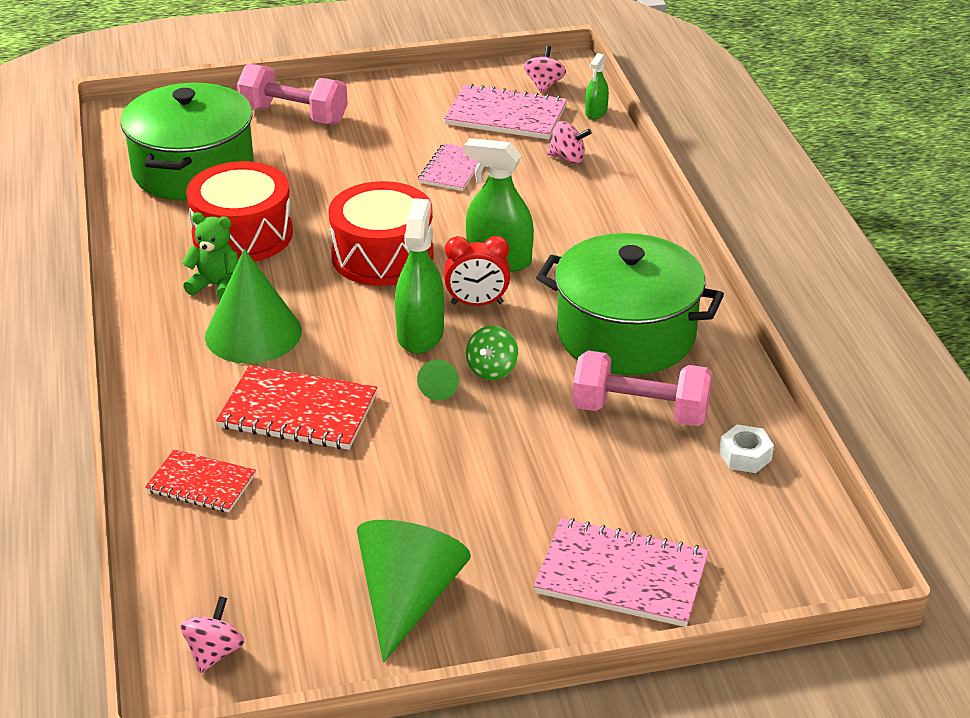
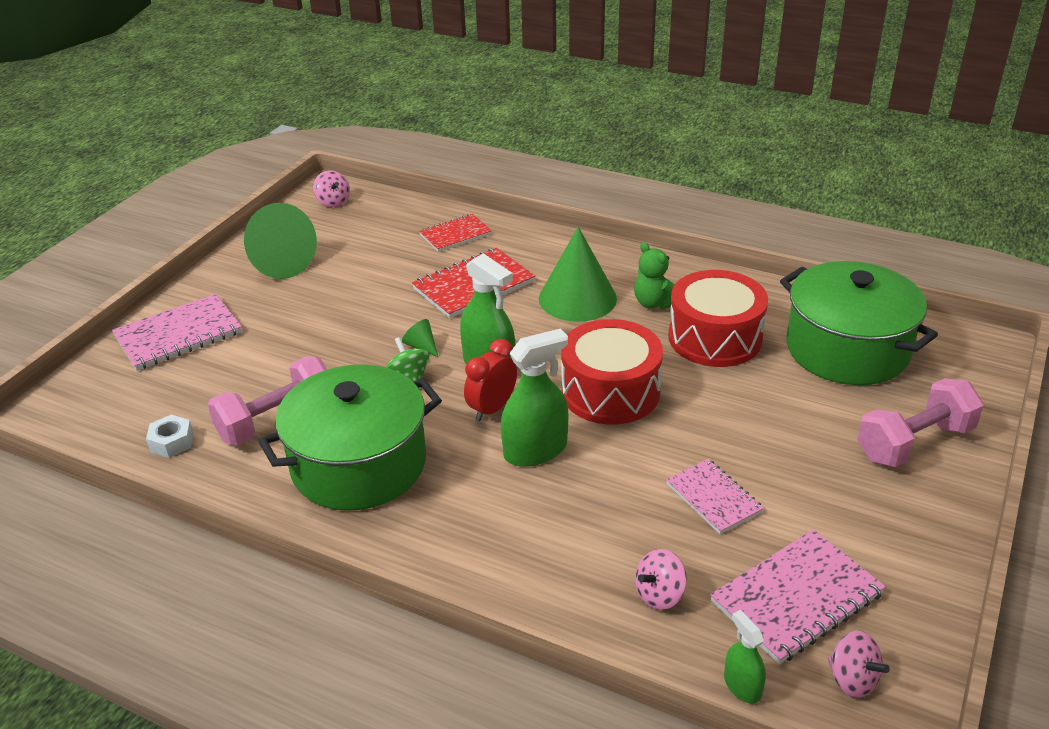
camera: 130 degrees right, 0 degrees up
(216, 285) = (654, 303): green teddy bear -> green teddy bear turned 90 degrees clockwise

